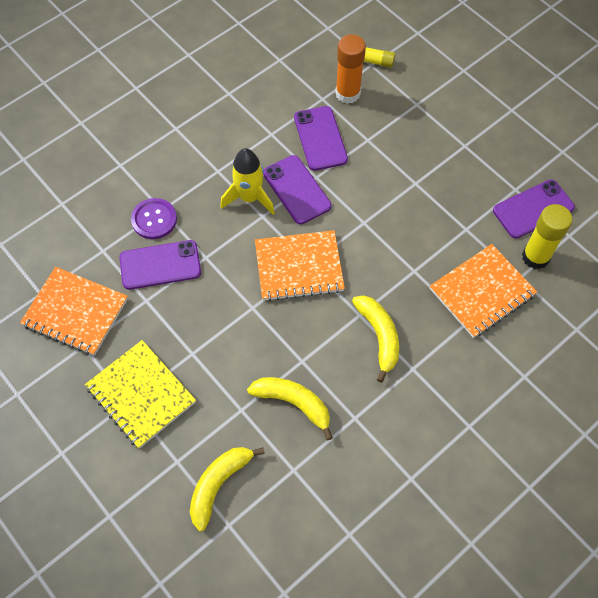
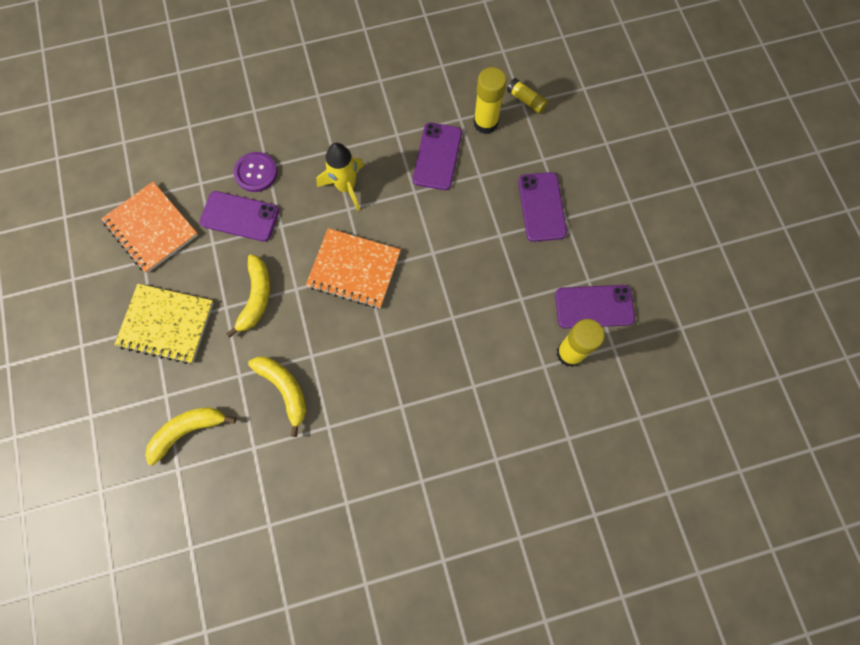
camera: 25 degrees right, 10 degrees up
(141, 395) = (166, 324): yellow notebook -> yellow notebook turned 60 degrees counterclockwise
(296, 190) = (390, 197): purple phone -> purple phone (541, 207)
(347, 93) = (485, 123): orange glue stick -> yellow glue stick
(379, 336) = (389, 364): yellow banana -> yellow banana (256, 297)
(482, 292) = (502, 364): orange notebook -> none

